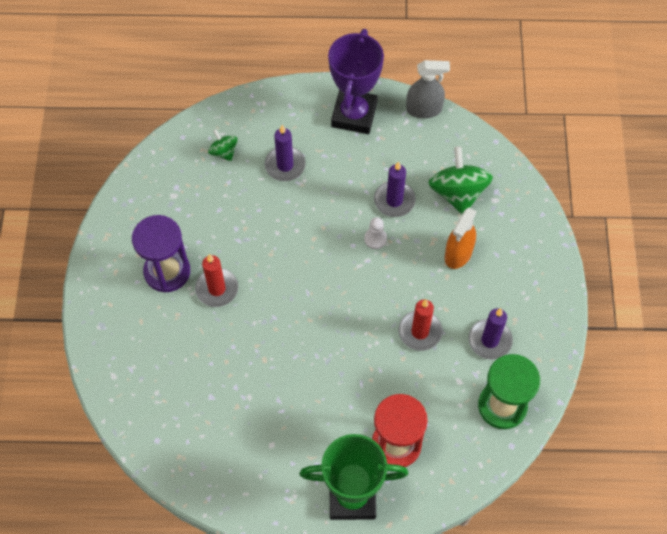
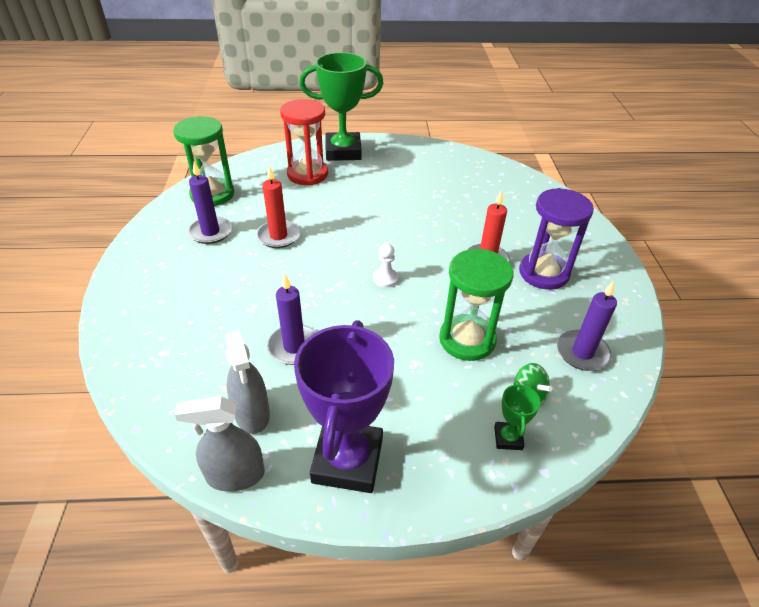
camera: 175 degrees right, 20 degrees down
(247, 124) = (508, 438): none -> green trophy
(256, 201) = (467, 339): none -> green hourglass
(285, 165) = (440, 383): purple candle -> purple candle (582, 353)
(375, 239) = (320, 307): white pawn -> white pawn (385, 279)
(419, 148) = (252, 413): none -> grey spray bottle
(458, 192) = (210, 358): green spinning top -> none
(458, 254) = (225, 296): orange spray bottle -> none

